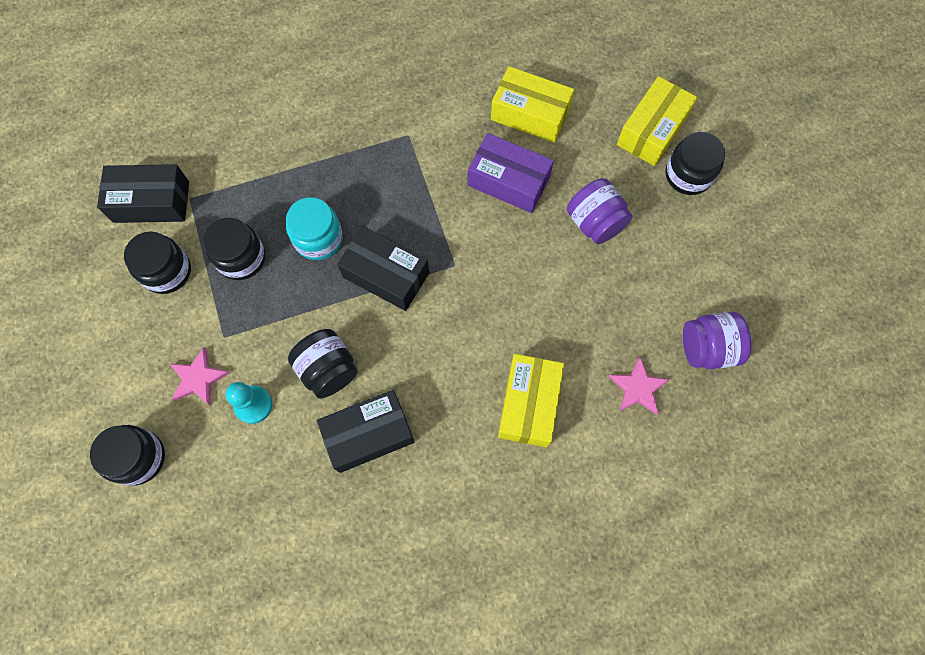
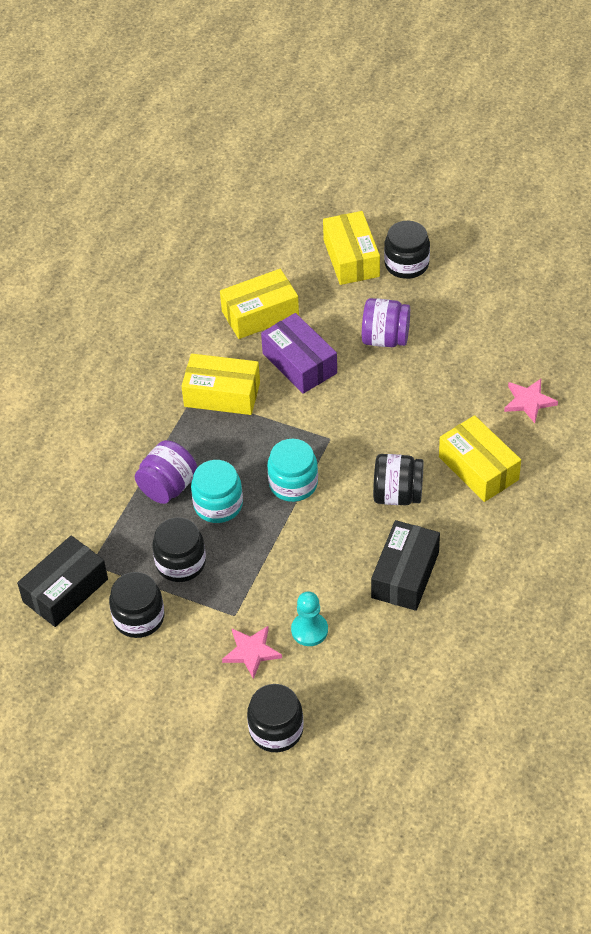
camera: 45 degrees left, 20 degrees down
(328, 370) = (330, 567): black jar -> black jar (397, 494)
(386, 275) = (293, 483): black box -> turquoise jar
(426, 153) = (222, 394): none -> yellow box
(508, 181) = (299, 363): purple box -> purple box turned 75 degrees clockwise
(707, 348) = (540, 345): purple jar -> purple jar (168, 487)

